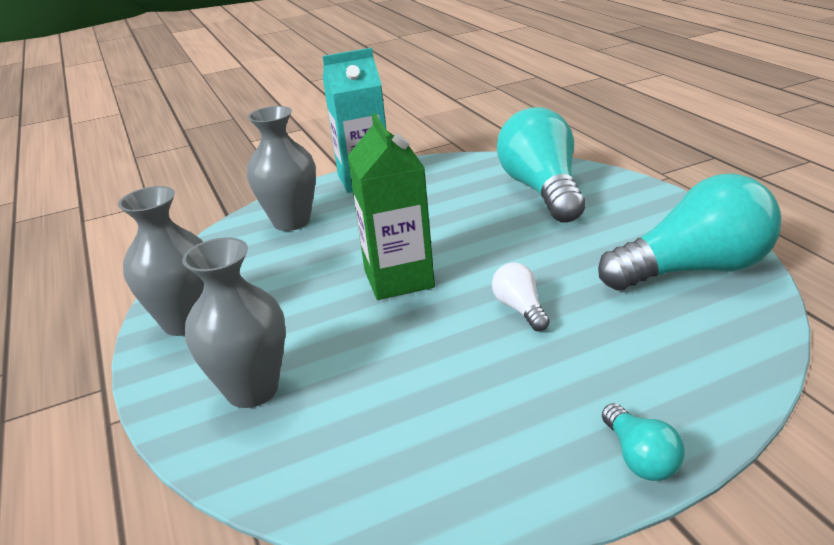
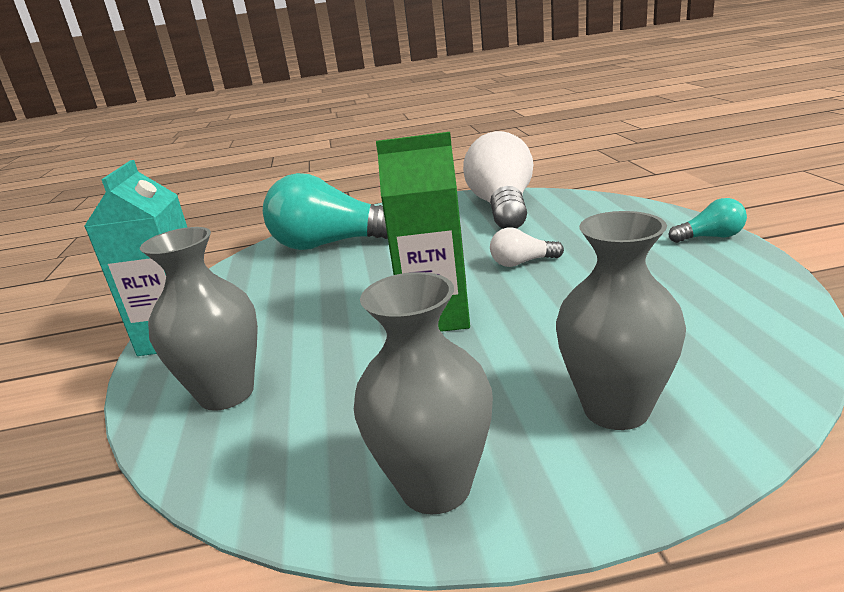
camera: 75 degrees left, 5 degrees down
(694, 269) = (502, 207): turquoise light bulb -> white light bulb

